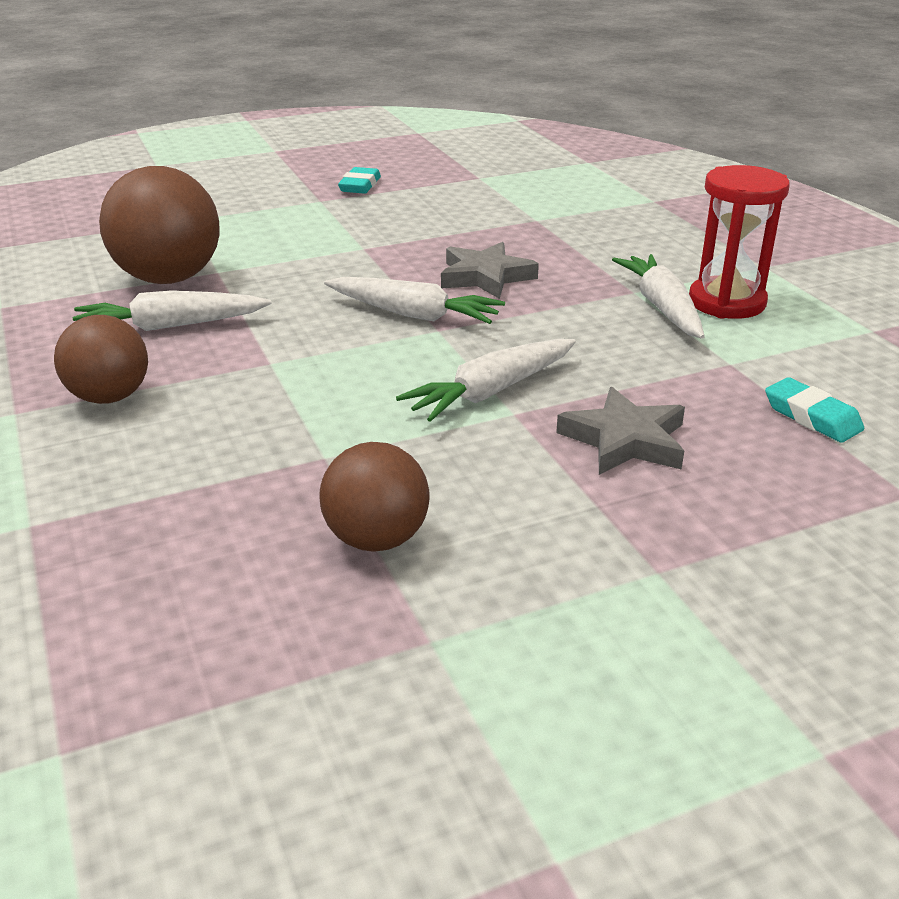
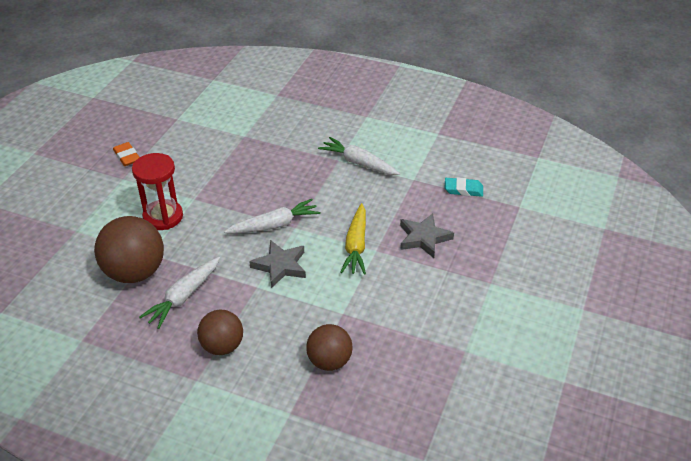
camera: 45 degrees left, 10 degrees up
(360, 186) = (127, 157): turquoise eraser -> orange eraser
(376, 539) = (405, 330): brown ball -> brown ball (329, 361)
(485, 277) = (272, 185): grey star -> grey star (280, 266)
(490, 392) = (356, 246): white carrot -> yellow carrot
(726, 302) = (377, 146): red hourglass -> red hourglass (163, 217)

